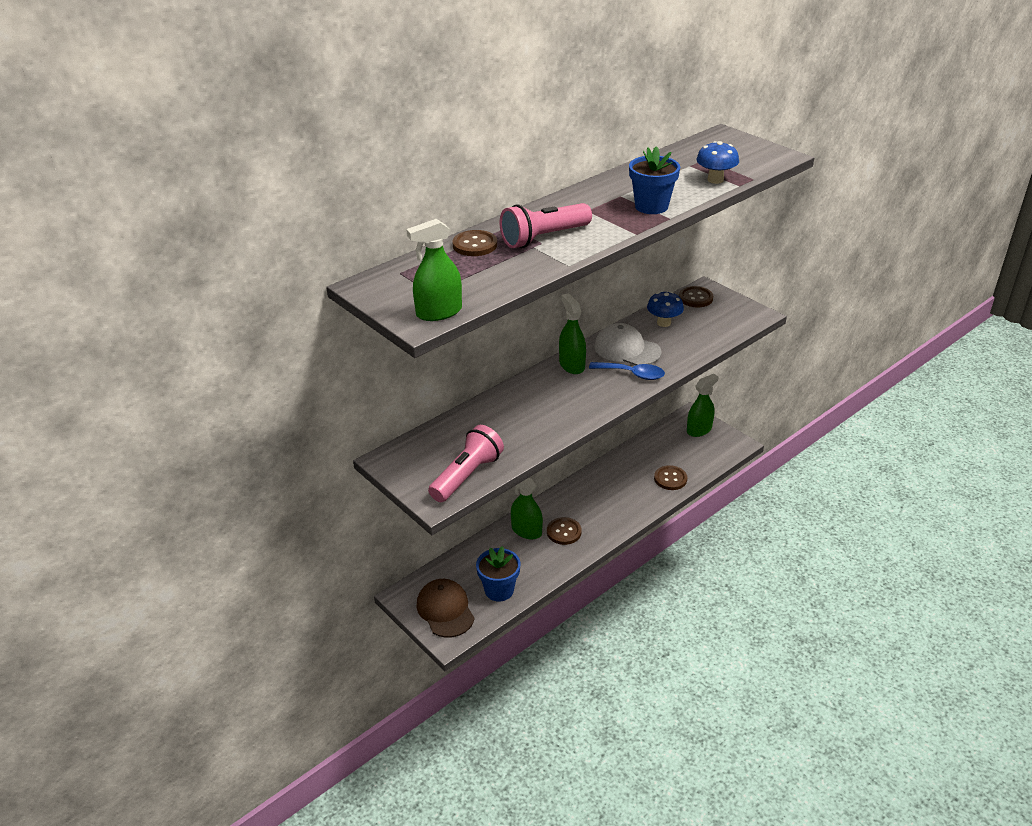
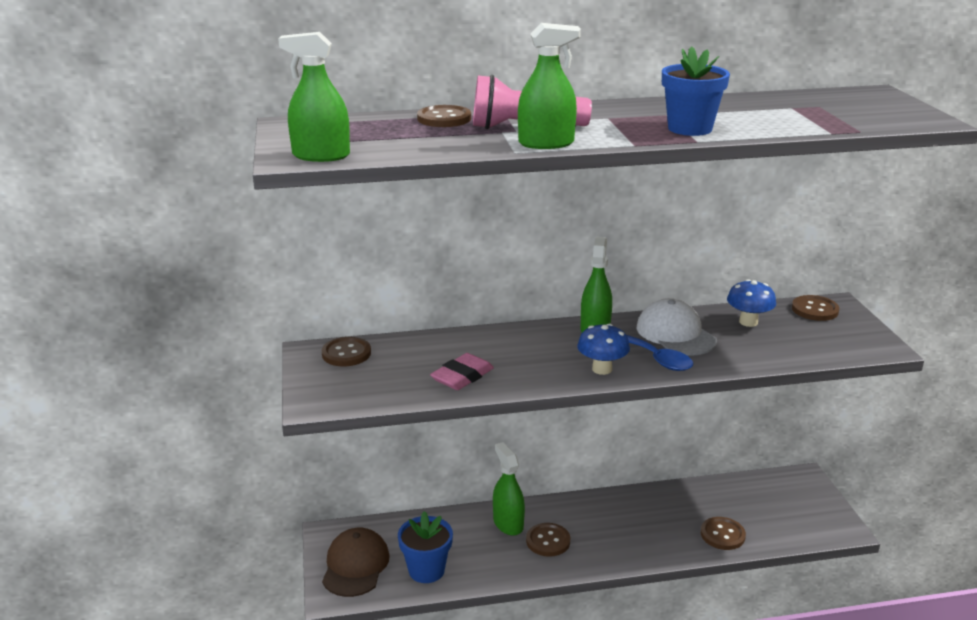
camera: 30 degrees right, 10 degrees down
(415, 451) = (346, 353): none -> brown button
(467, 476) = (370, 392): pink flashlight -> none
(519, 438) = (462, 376): none -> pink eraser
(699, 430) = (803, 496): green spray bottle -> green spray bottle (546, 143)
(715, 180) = (807, 123): blue mushroom -> blue mushroom (602, 369)

